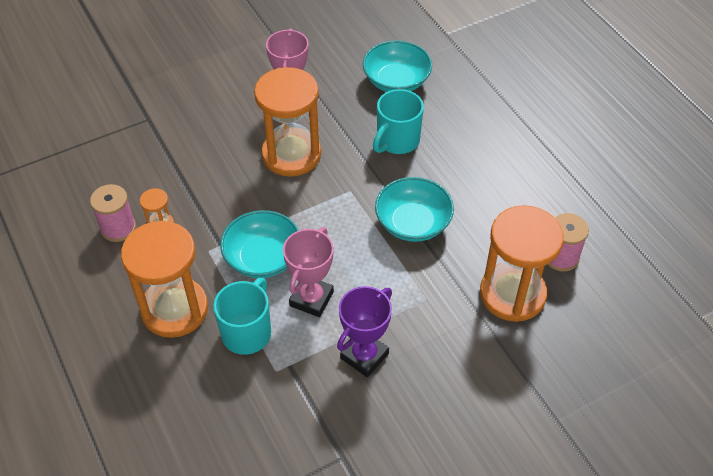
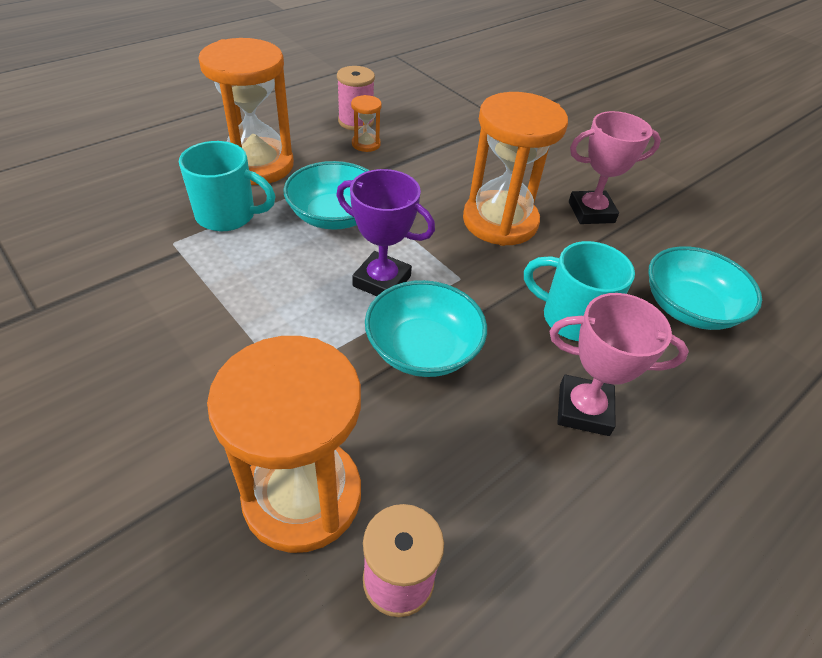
camera: 75 degrees right, 5 degrees down
(311, 299) = (277, 260): pink trophy -> pink trophy (583, 409)
(364, 356) = (187, 317): purple trophy -> purple trophy (382, 281)

